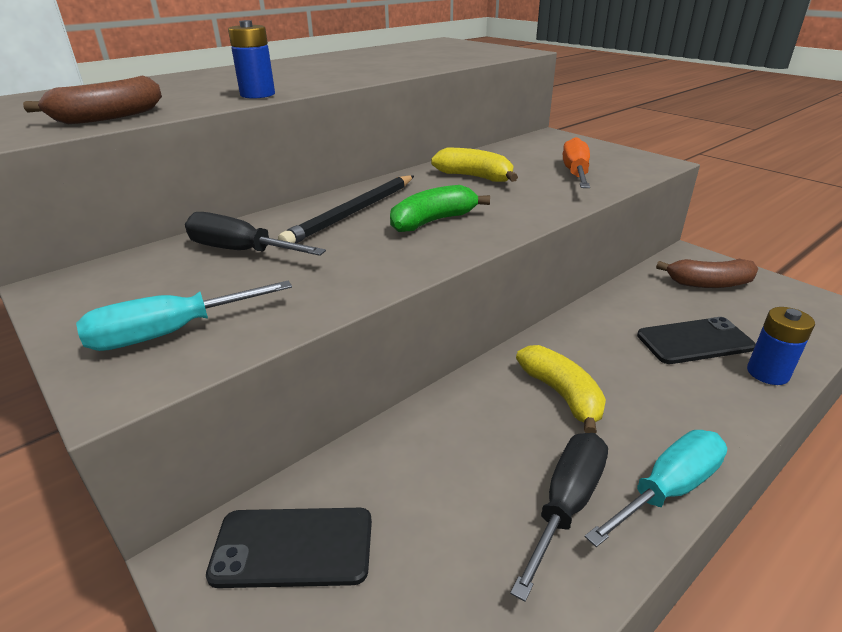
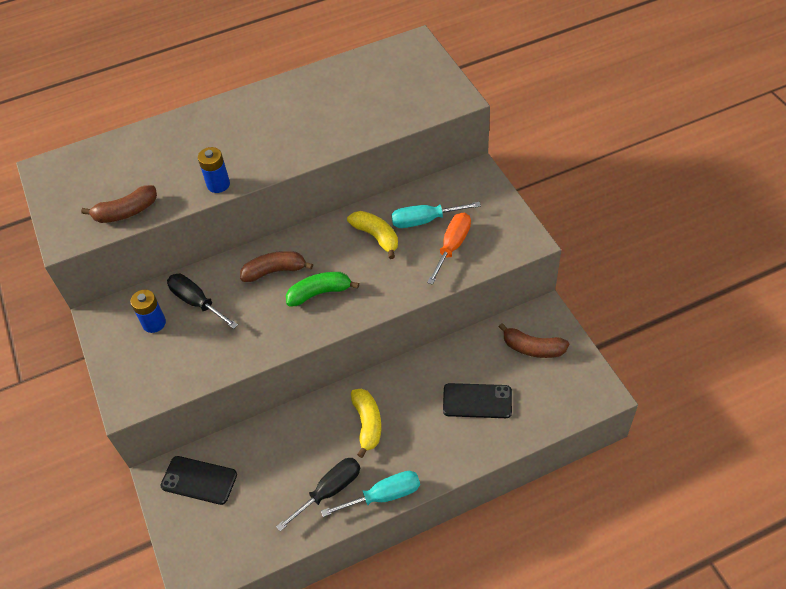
camera: 20 degrees right, 20 degrees up
(170, 333) = (151, 371): turquoise screwdriver -> turquoise screwdriver (424, 220)
(354, 213) = (275, 271): black pencil -> brown banana
(767, 373) = (500, 437): blue battery -> blue battery (154, 323)

